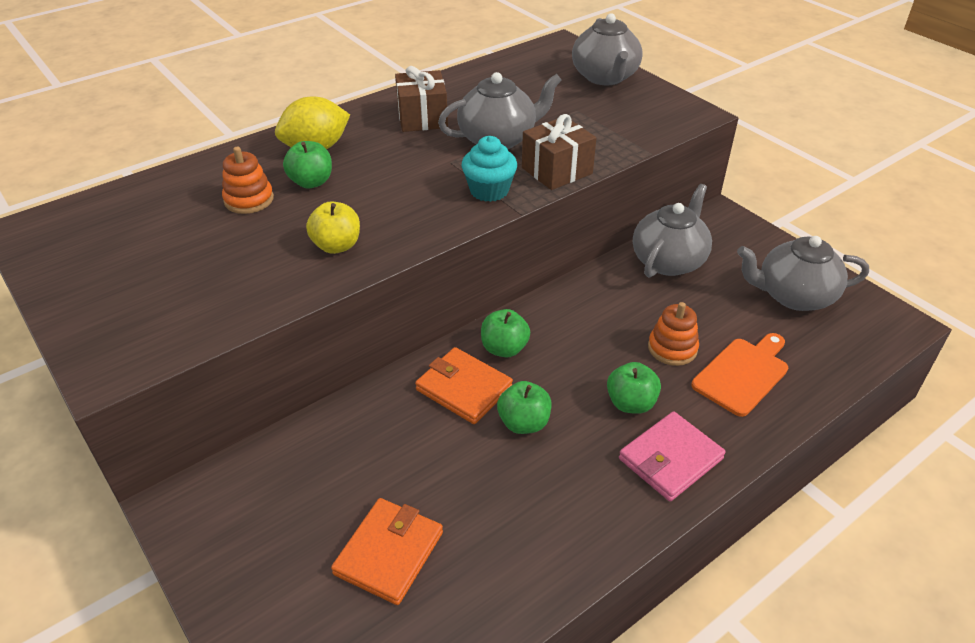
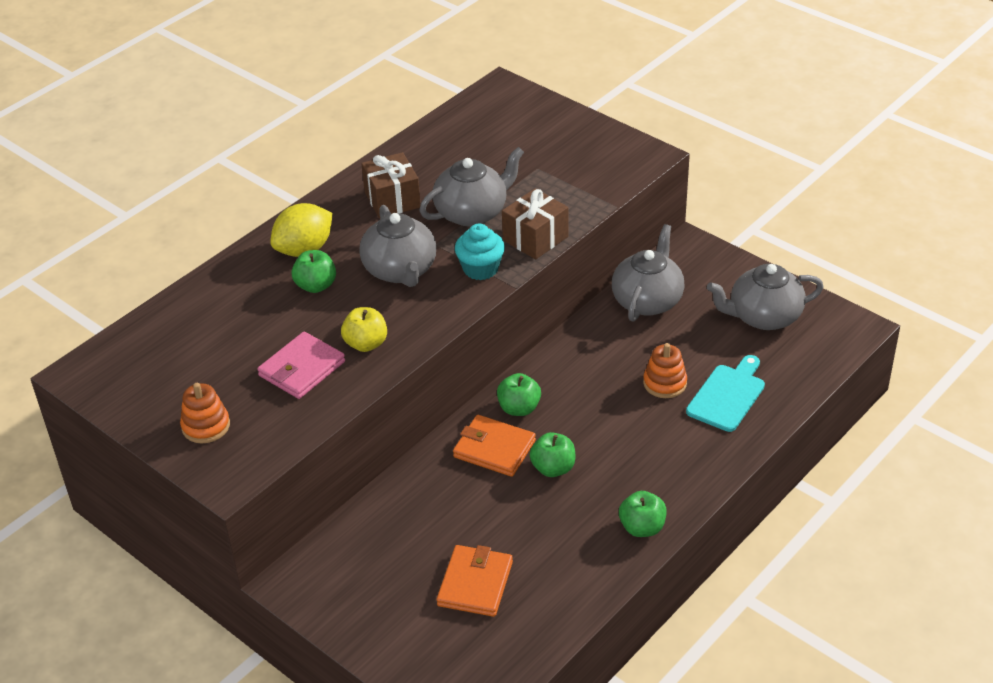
camera: 10 degrees left, 0 degrees up
(249, 200) = (267, 312): orange stacking toy -> orange stacking toy (206, 426)
(605, 77) = (555, 124): grey teapot -> grey teapot (400, 270)
(630, 403) = (638, 436): green apple -> green apple (642, 527)
(670, 459) = (679, 475): pink wallet -> pink wallet (302, 369)
(743, 374) = (727, 395): orange cutting board -> turquoise cutting board

